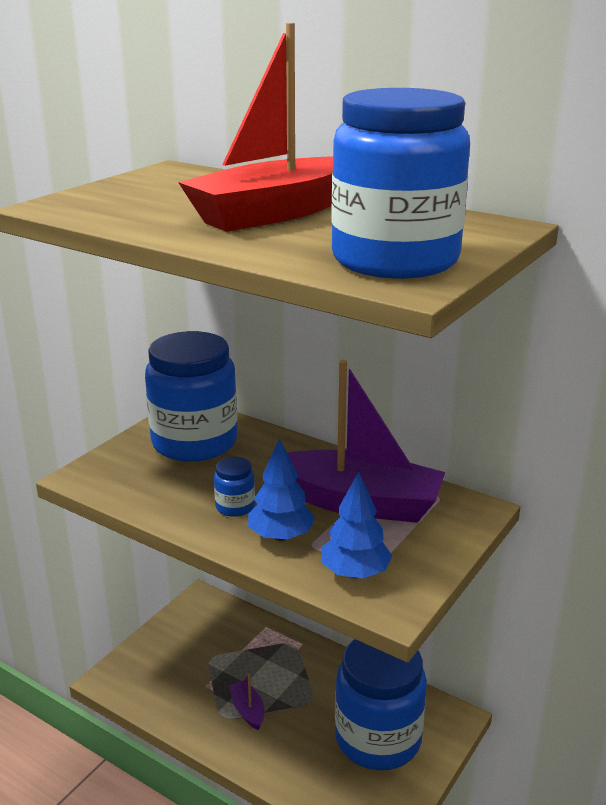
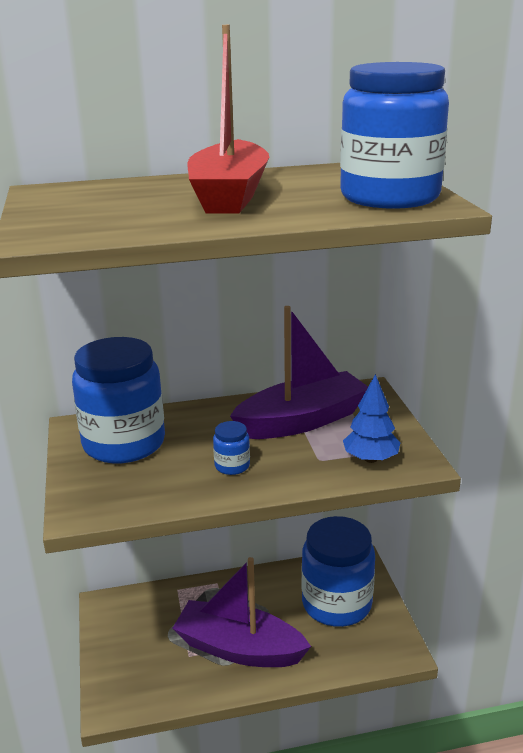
camera: 45 degrees left, 0 degrees up
(247, 710) = (239, 648): purple boat -> purple boat, size x2.46
(280, 536) = (293, 465): blue tree -> none

